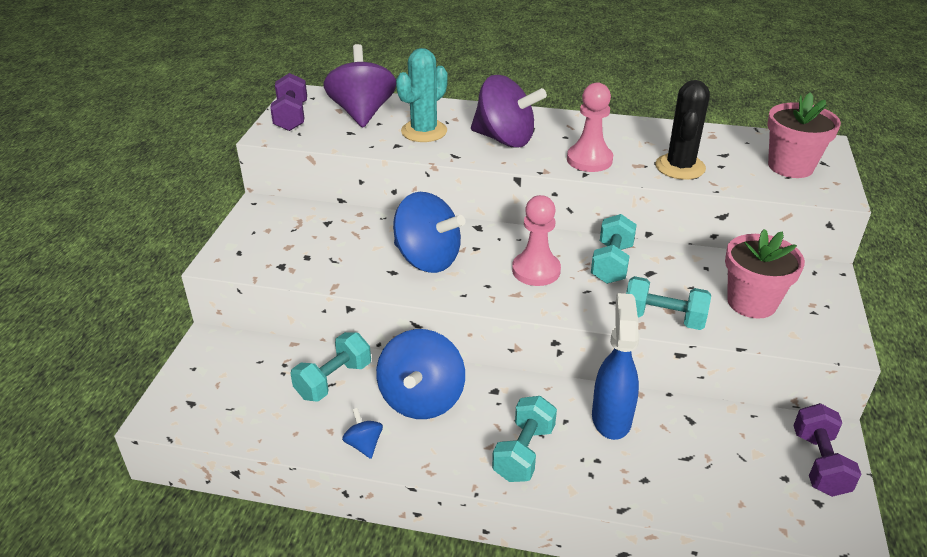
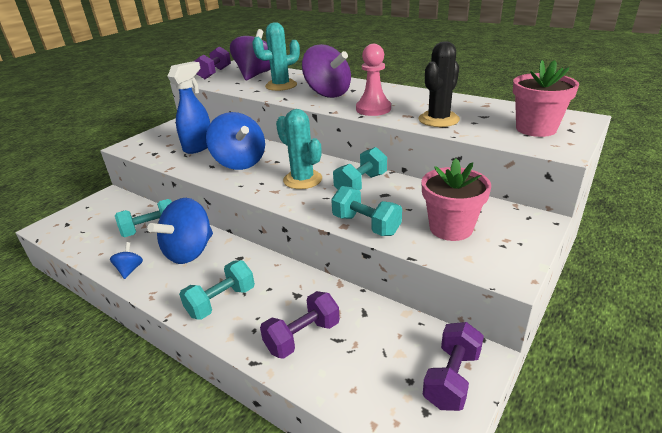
camera: 25 degrees right, 5 degrees down
(536, 270) = (302, 180): pink pawn -> turquoise cactus
(611, 417) = (304, 295): blue spray bottle -> blue spray bottle (199, 146)
(649, 466) = (302, 337): none -> purple dumbbell

